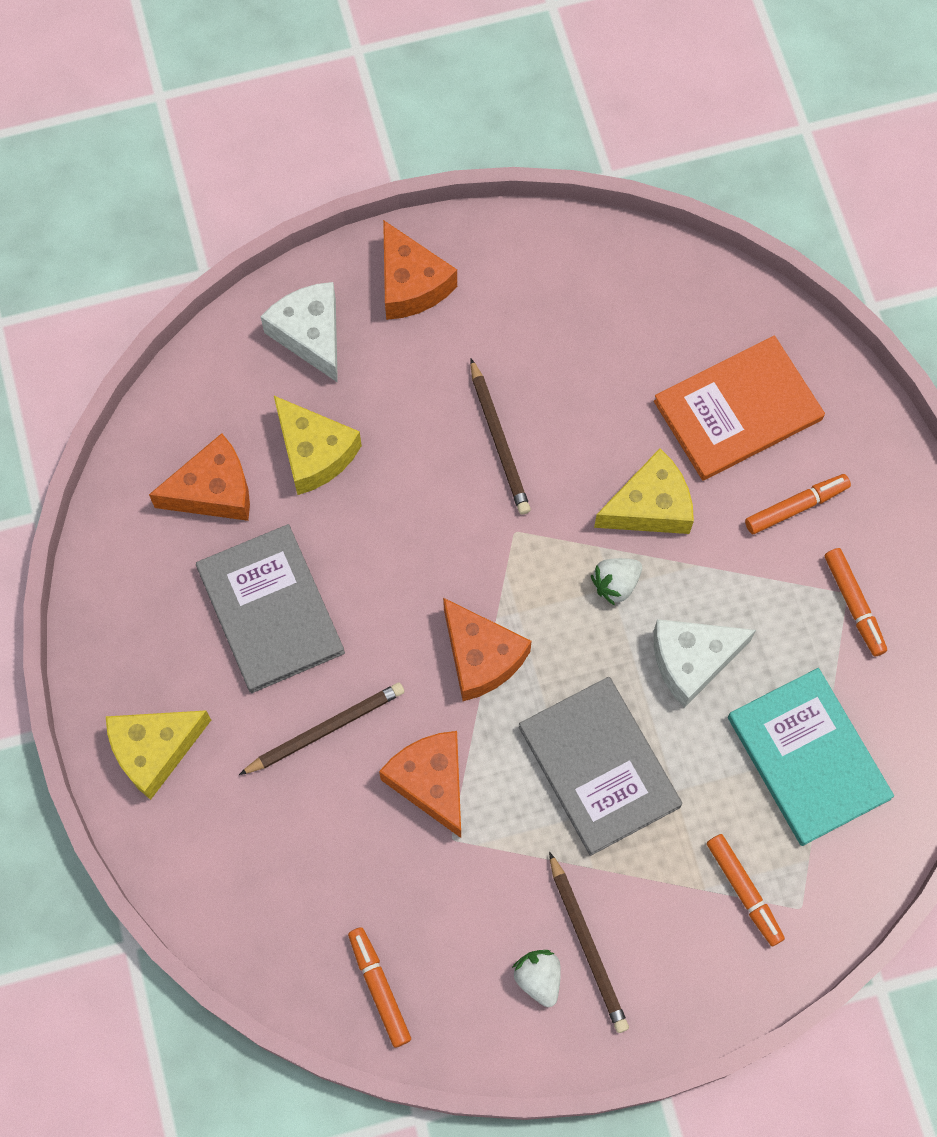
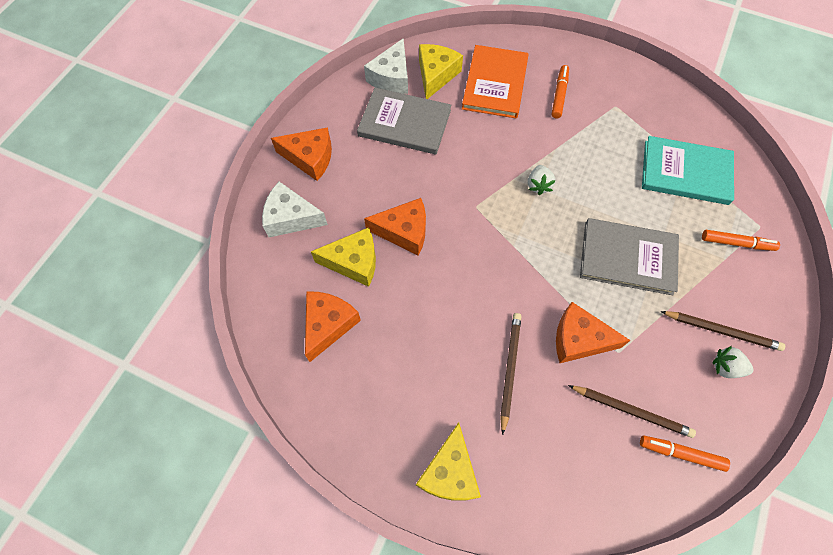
camera: 50 degrees left, 5 degrees down
(270, 610) = (420, 347): grey book -> grey book (404, 123)
(481, 657) = (529, 267): orange cheese -> orange cheese (404, 231)
(498, 440) = (423, 180): brown pencil -> brown pencil (631, 411)
(650, 506) = (511, 145): yellow cheese -> yellow cheese (436, 75)
(692, 660) = (602, 183): white cheese -> white cheese (391, 77)
(854, 604) = (623, 106): orange marker -> none

